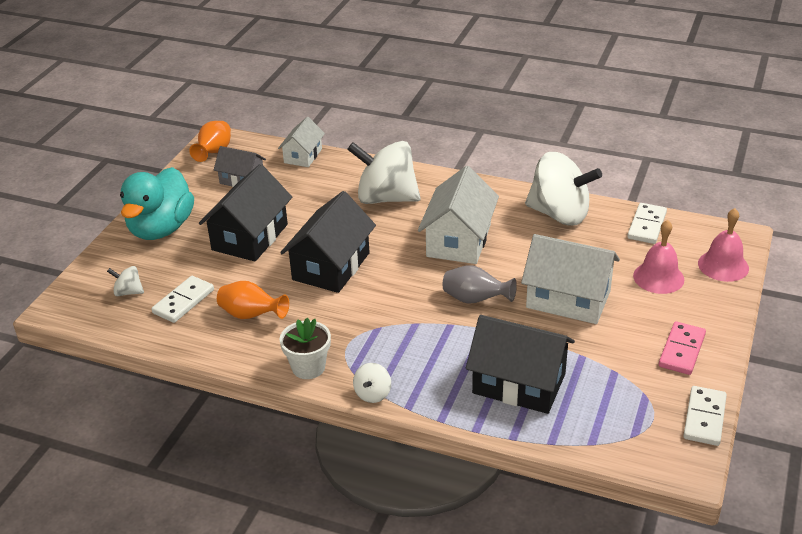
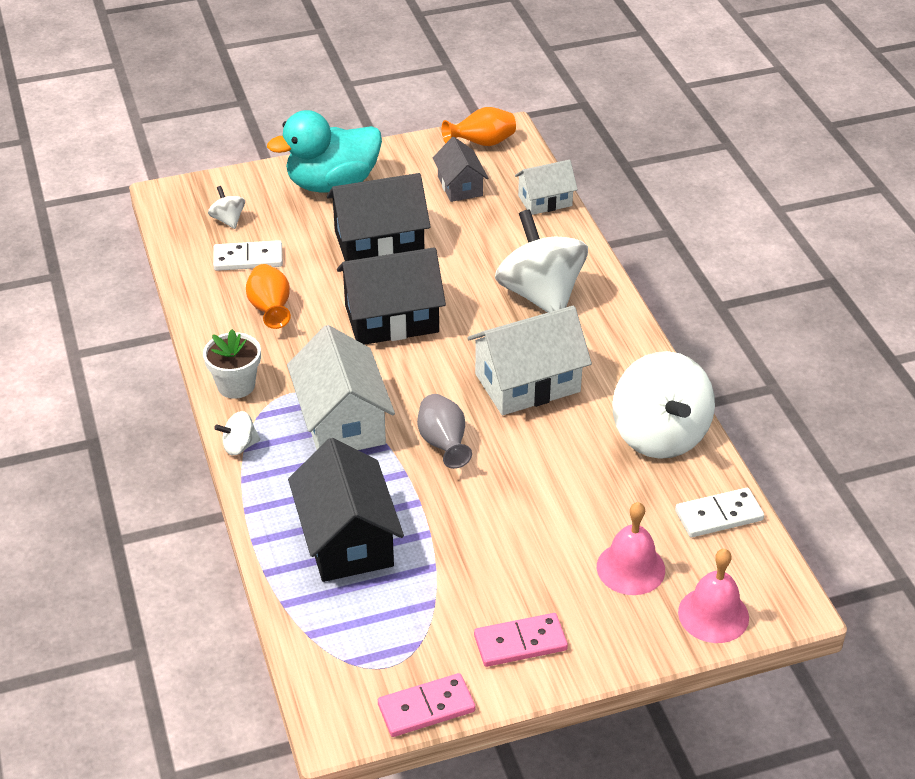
camera: 50 degrees right, 5 degrees up
(568, 299) = (516, 513): white house -> white house (342, 421)
(704, 418) = (426, 708): white domino -> pink domino

